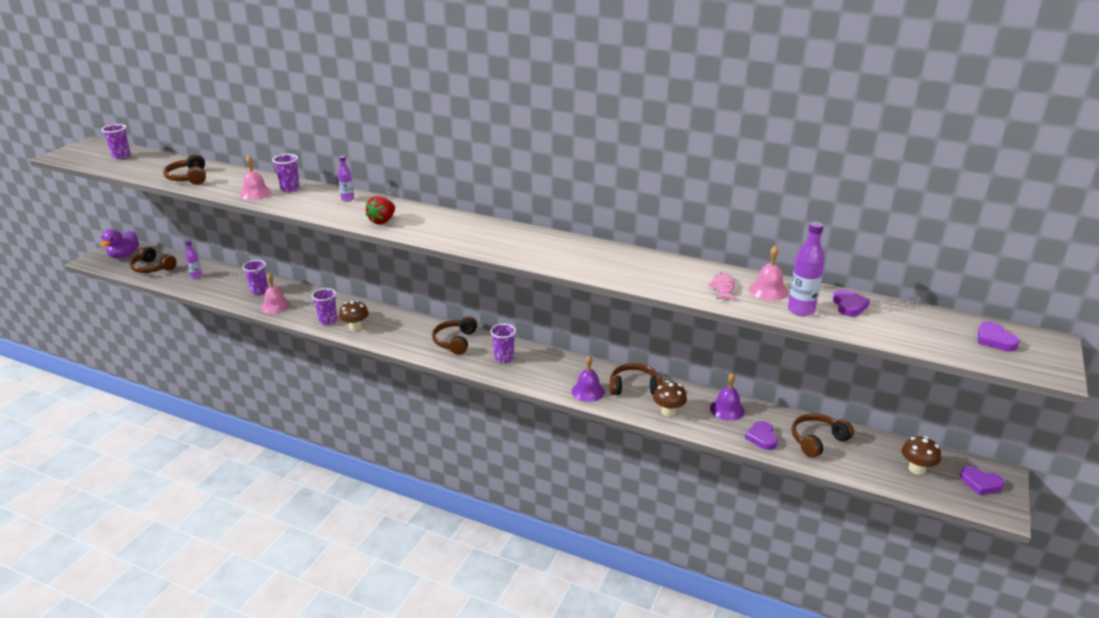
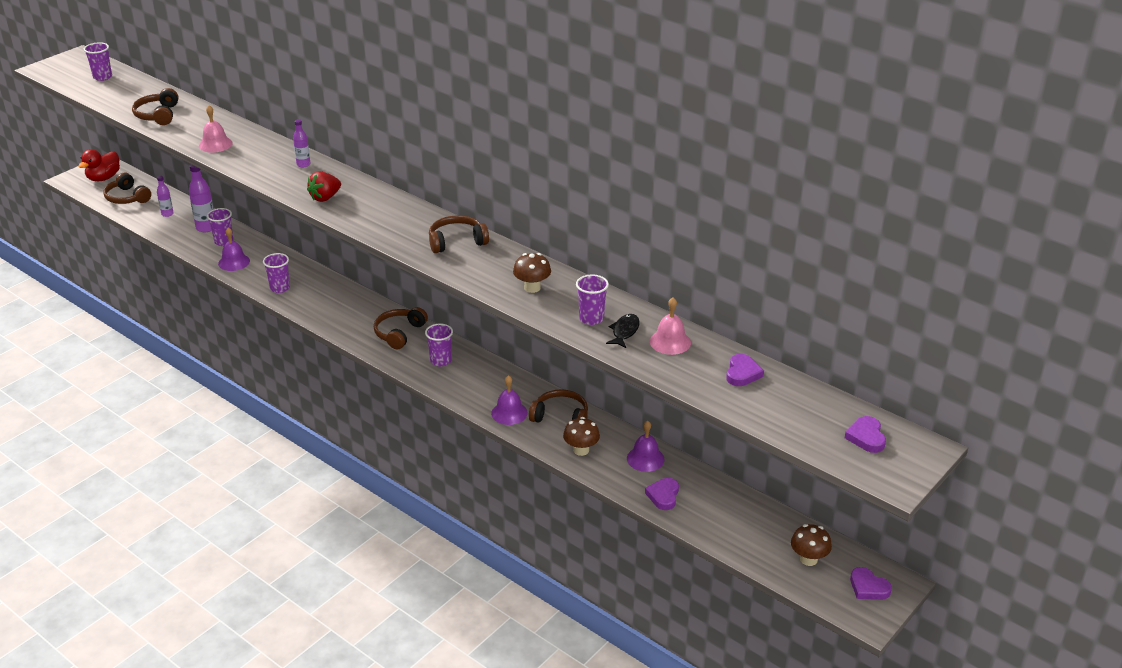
camera: 15 degrees right, 5 degrees up
(124, 255) = (103, 178): purple duck -> red duck
(275, 306) = (234, 262): pink bell -> purple bell
(290, 188) = (252, 142): purple cup -> purple cup (591, 319)
(355, 327) = (304, 300): brown mushroom -> brown mushroom (532, 288)
(723, 288) = (624, 331): pink fish -> black fish
(801, 310) = (687, 370): purple bottle -> purple bottle (206, 228)
(817, 440) = (721, 510): brown headphones -> brown headphones (457, 242)

